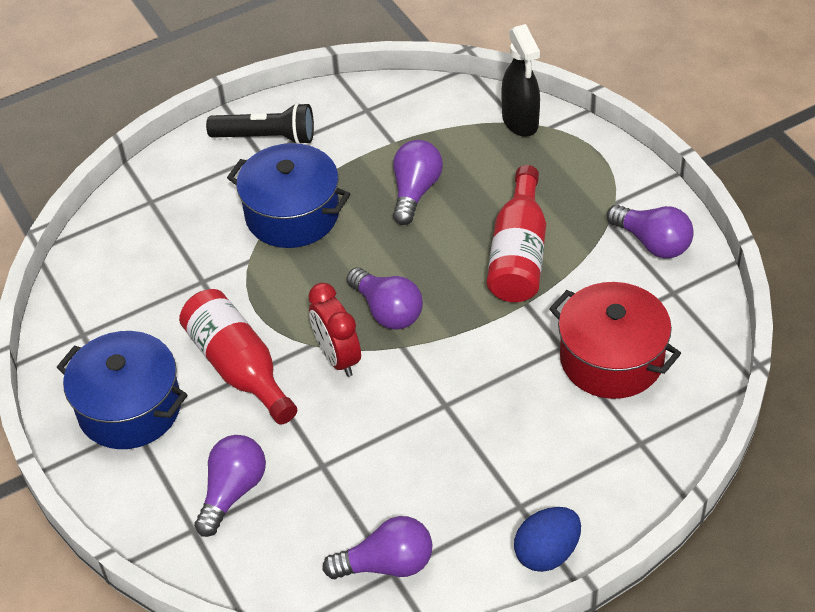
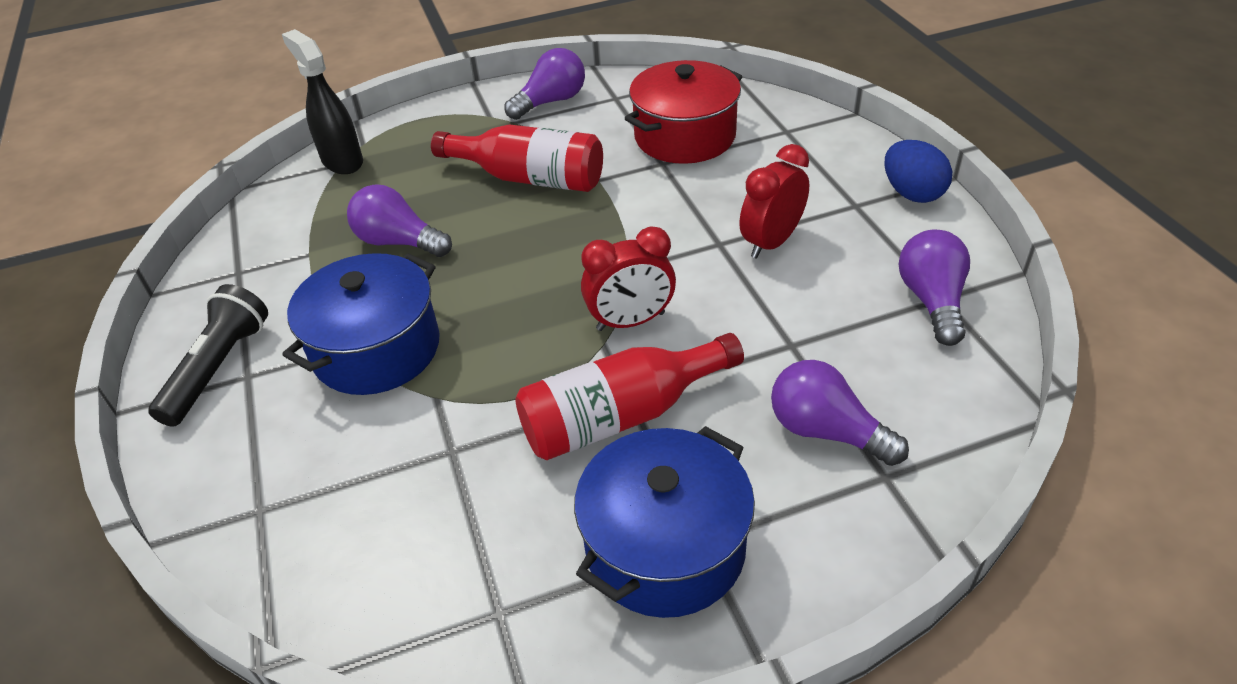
camera: 80 degrees left, 5 degrees down
(387, 311) = (572, 276): purple light bulb -> none
(451, 442) = (771, 242): none -> red clock
(520, 122) = (342, 161): black spray bottle -> black spray bottle turned 120 degrees counterclockwise

